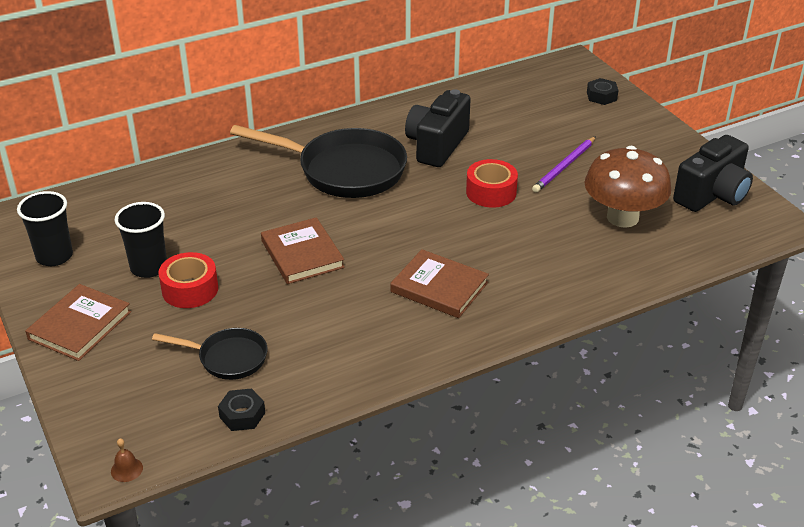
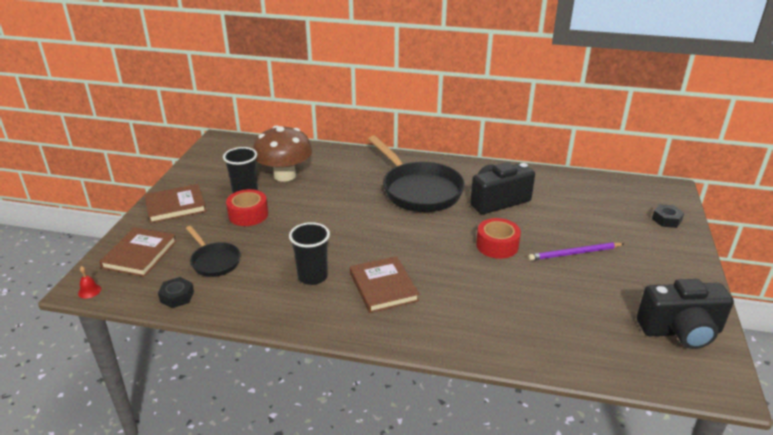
camera: 40 degrees right, 5 degrees down
(54, 256) = (213, 167): black cup -> black cup (312, 276)
(126, 469) = (89, 291): brown bell -> red bell
(302, 254) = (330, 225): brown book -> brown book (139, 254)
(622, 217) = (577, 309): brown mushroom -> brown mushroom (285, 175)

